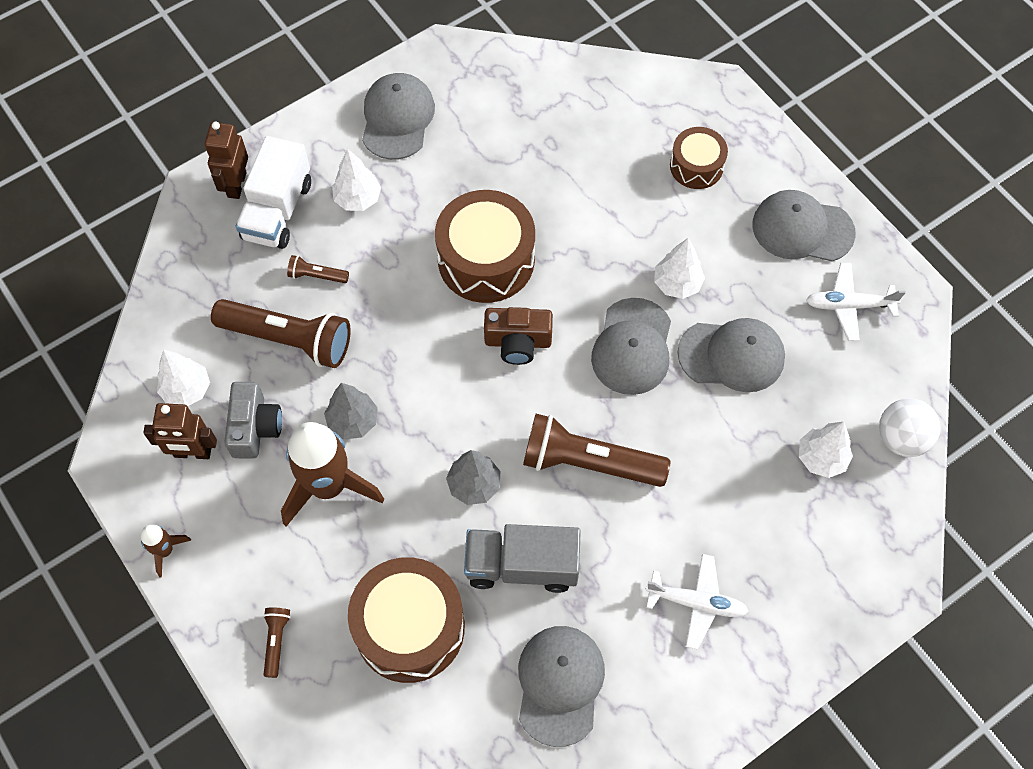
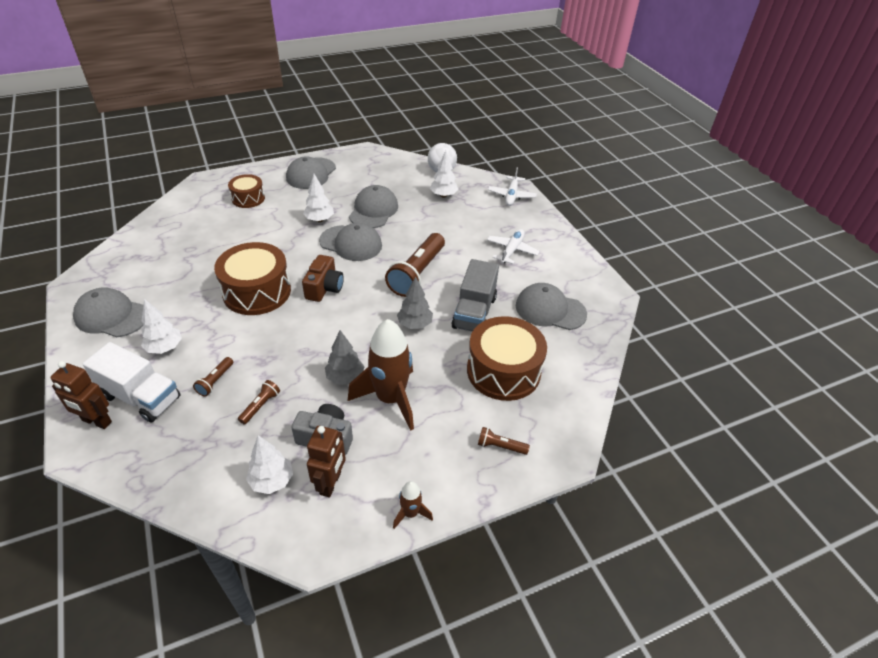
camera: 80 degrees left, 20 degrees down
(288, 339) = (260, 406): brown flashlight -> brown flashlight, size x0.45
(848, 305) = (363, 170): white plane -> white plane (511, 195)

